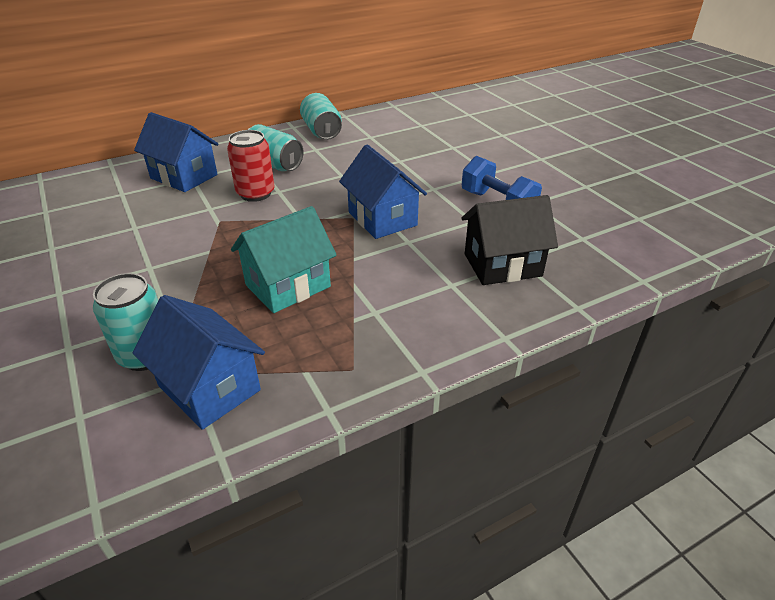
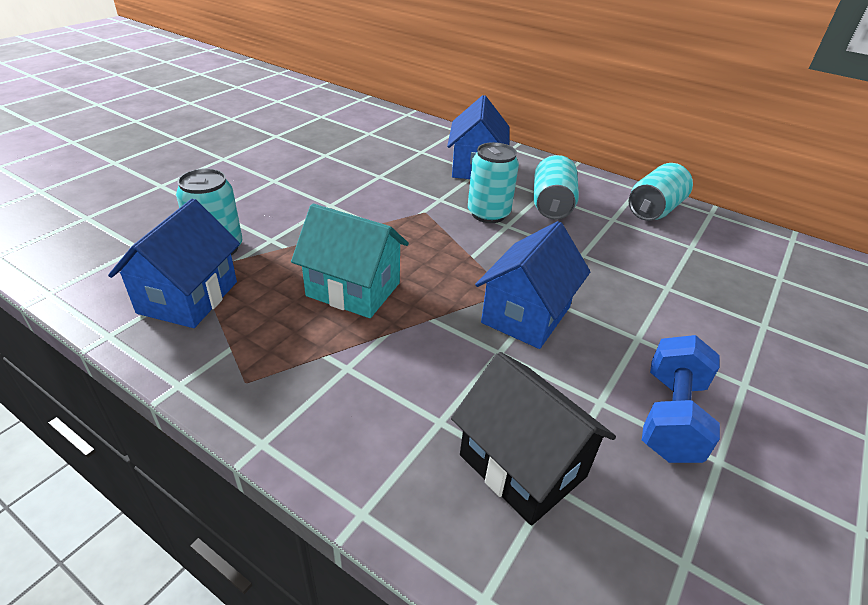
camera: 60 degrees right, 0 degrees up
(255, 193) = (488, 214): red can -> turquoise can

